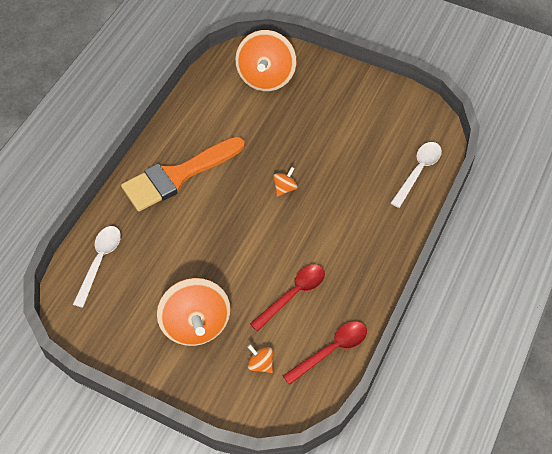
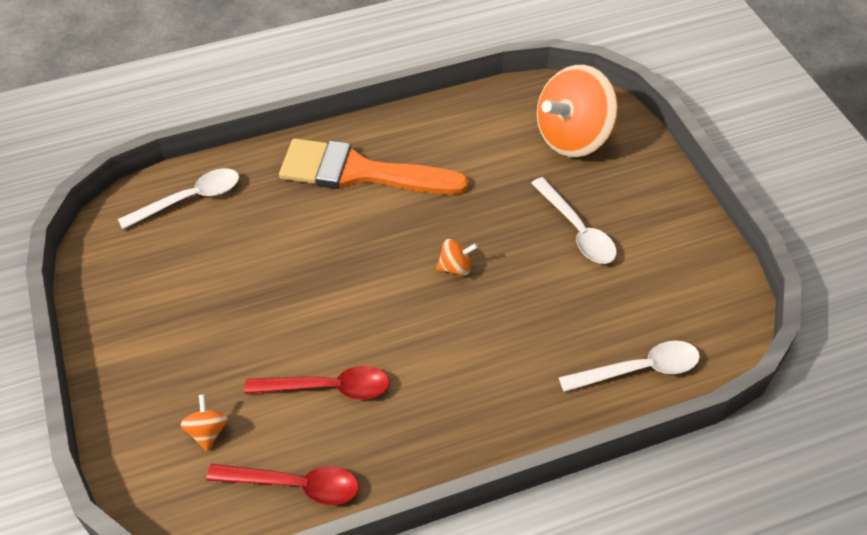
camera: 45 degrees right, 5 degrees down
(195, 324) = (198, 334): orange spinning top -> none
(320, 125) = (577, 230): none -> white spoon

